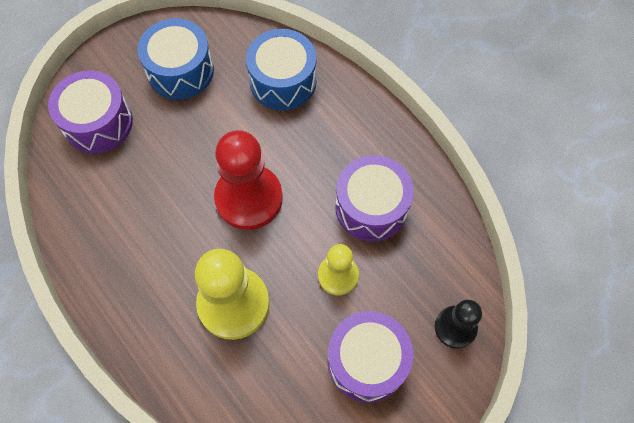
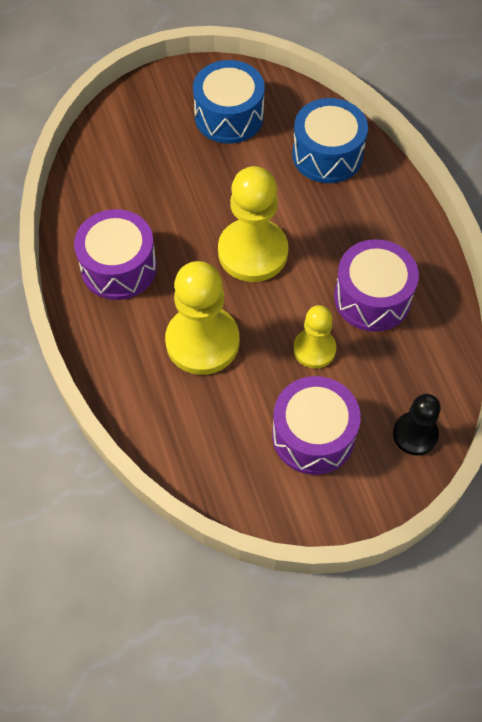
camera: 20 degrees right, 5 degrees down
(98, 123) = (132, 141): purple drum -> purple drum (119, 267)
(249, 198) = (253, 252): red pawn -> yellow pawn

